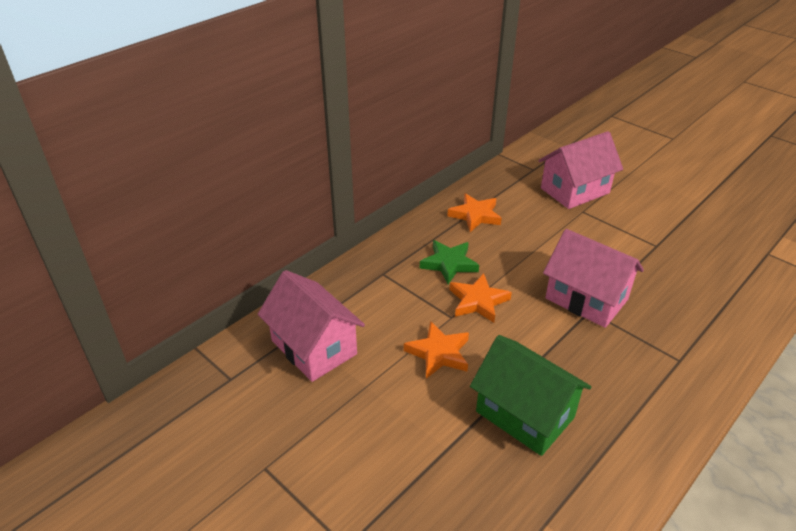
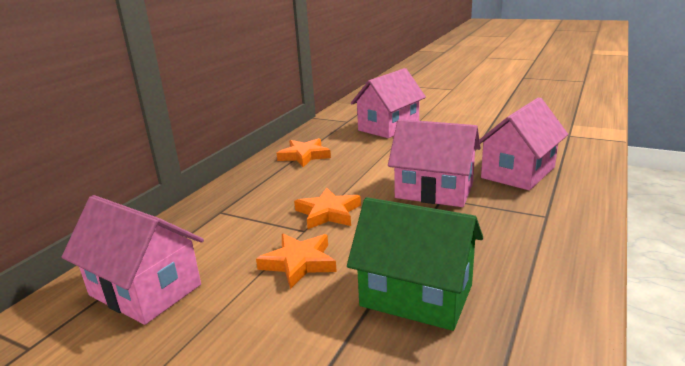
camera: 15 degrees left, 15 degrees down
(449, 264) = (289, 192): green star -> none
(681, 296) = (518, 172): none -> pink house

